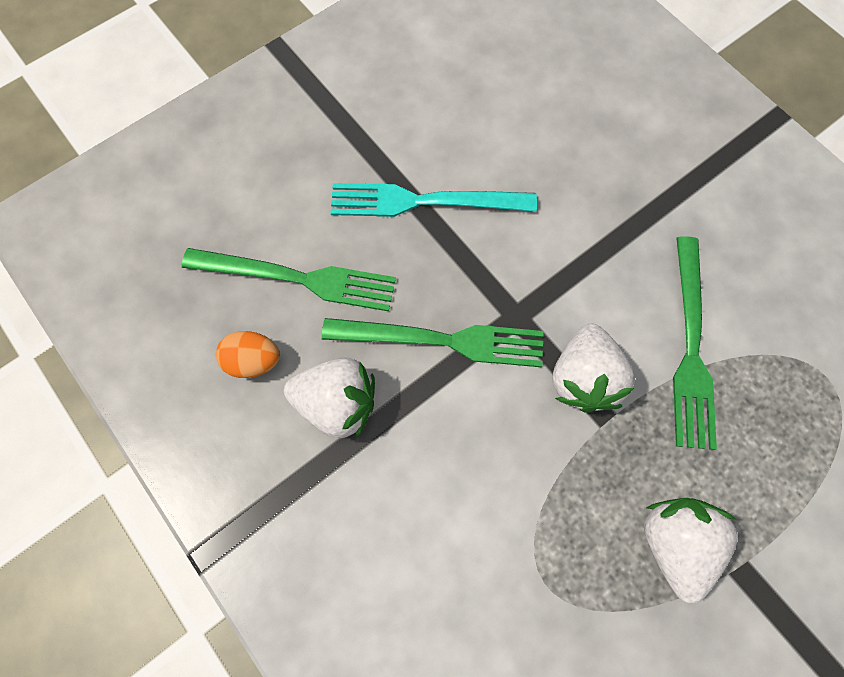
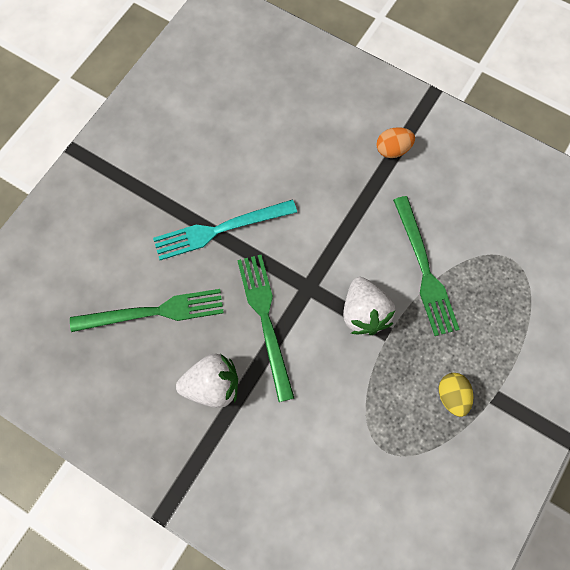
camera: 20 degrees left, 0 degrees up
(253, 361) = (145, 378): orange egg -> orange egg (393, 149)
(442, 340) = (265, 320): green fork -> green fork turned 90 degrees counterclockwise
(674, 543) = (452, 396): white strawberry -> yellow egg

